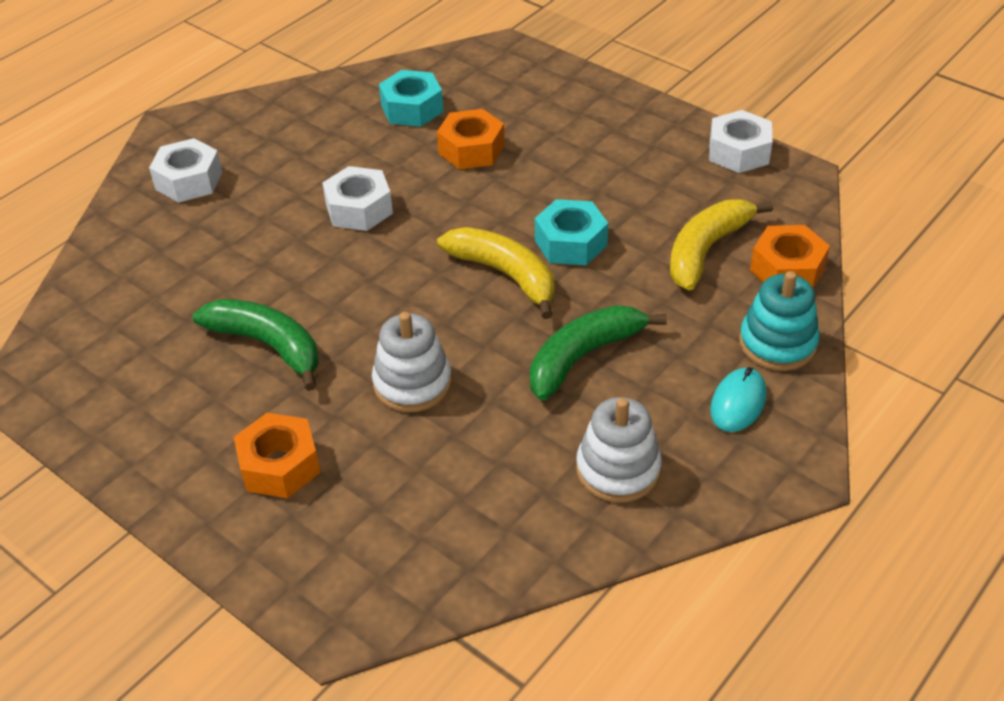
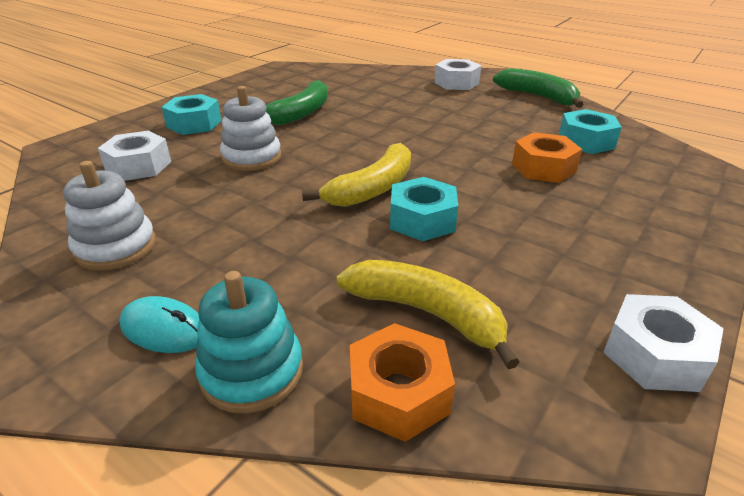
camera: 85 degrees right, 10 degrees down
(279, 465) = (194, 124): orange nut -> turquoise nut
(359, 209) = (444, 130): white nut -> white nut (139, 166)
(583, 357) = (262, 228): green banana -> green banana (538, 97)

